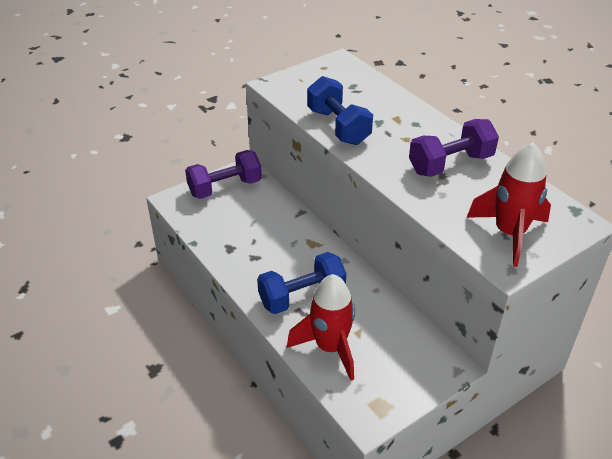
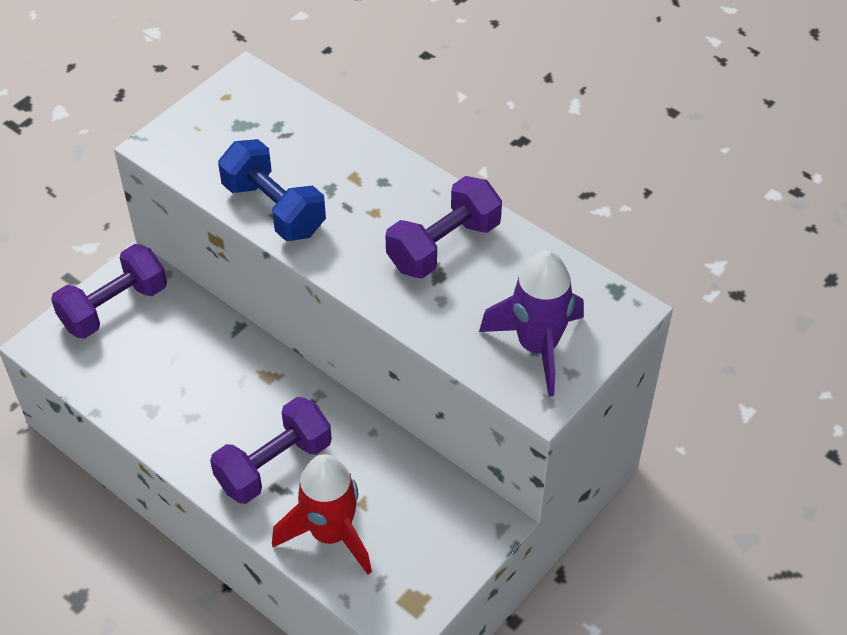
camera: 15 degrees left, 10 degrees up
(302, 296) = (274, 465): blue dumbbell -> purple dumbbell
(509, 233) = (537, 346): red rocket -> purple rocket

